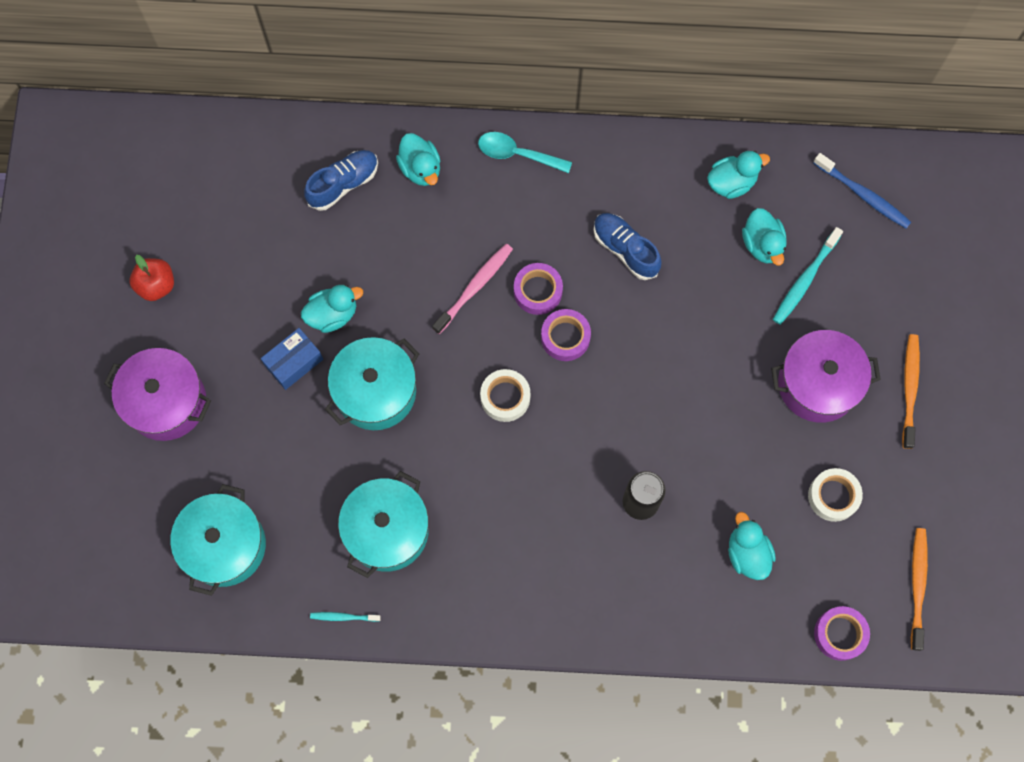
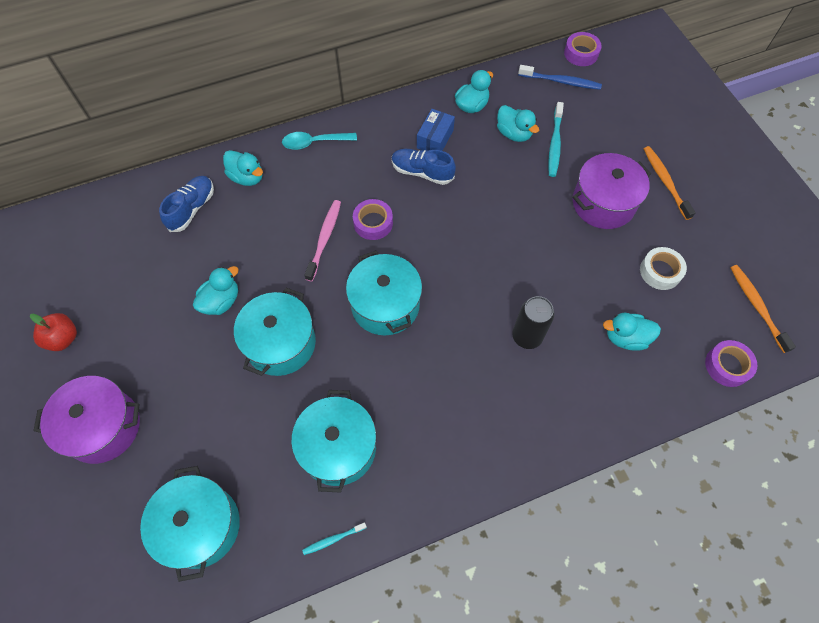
camera: 25 degrees left, 10 degrees down
(294, 362) = (203, 349): blue box -> blue box (435, 139)
(505, 397) = (385, 305): white tape -> turquoise pot
(565, 337) = (409, 245): purple tape -> purple tape (581, 53)
(747, 553) = (625, 338): turquoise duck -> turquoise duck turned 45 degrees counterclockwise

